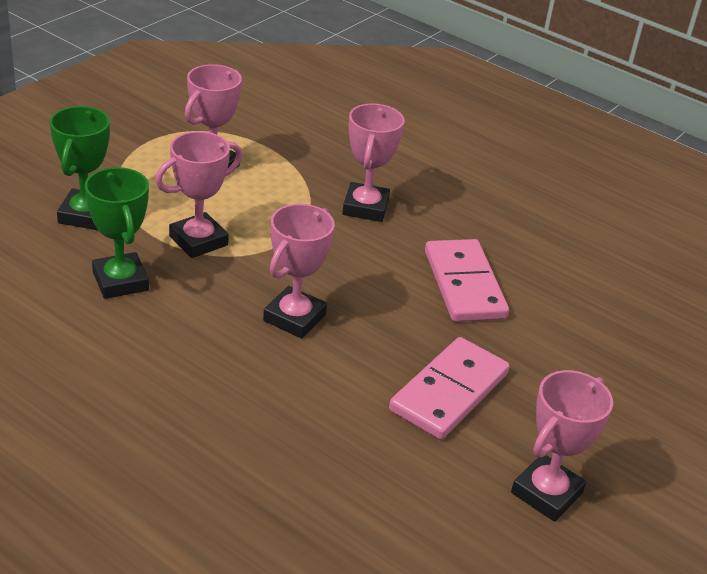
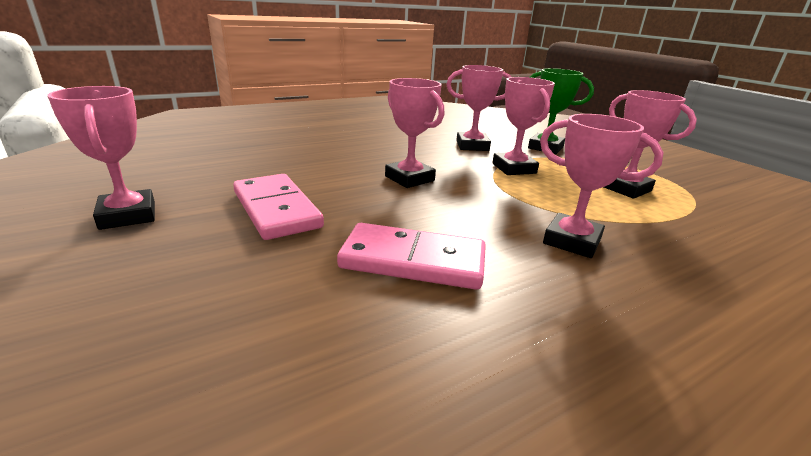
camera: 115 degrees right, 10 degrees down
(120, 281) = (472, 146): green trophy -> pink trophy

